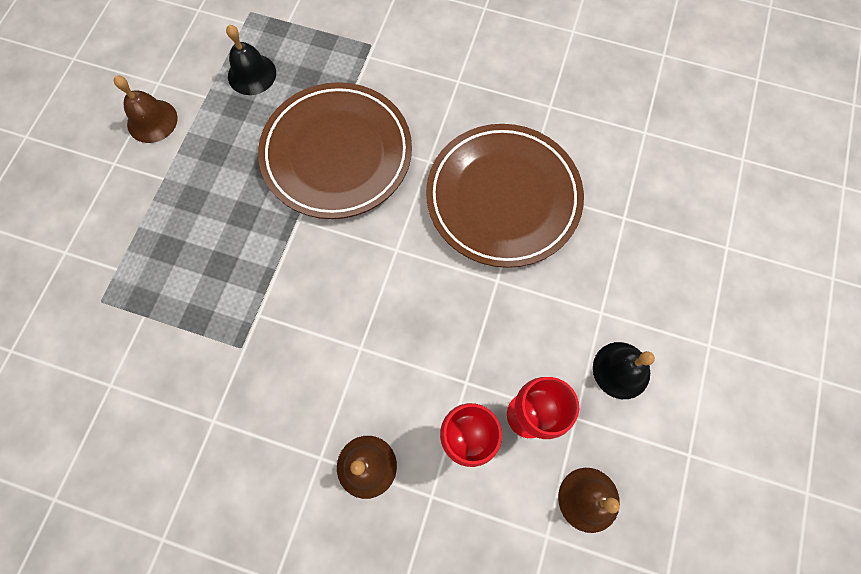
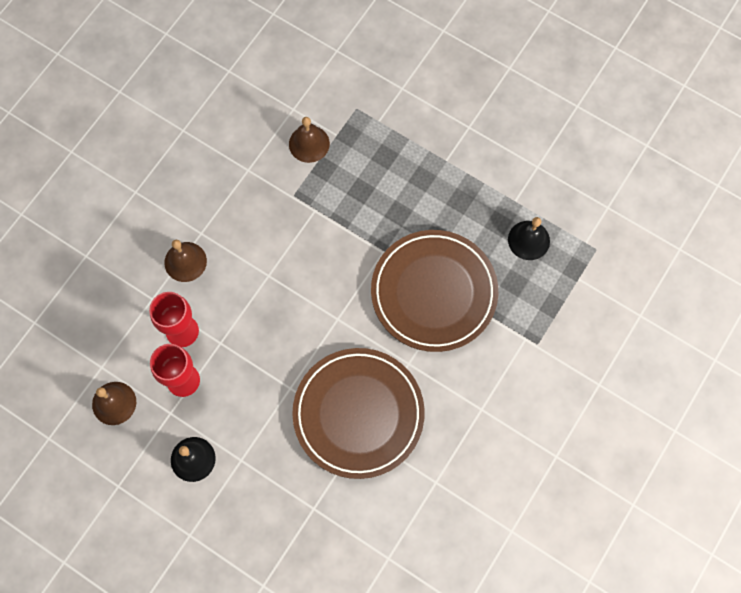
camera: 105 degrees right, 0 degrees up
(152, 121) = (501, 158): brown bell -> brown bell (309, 143)

